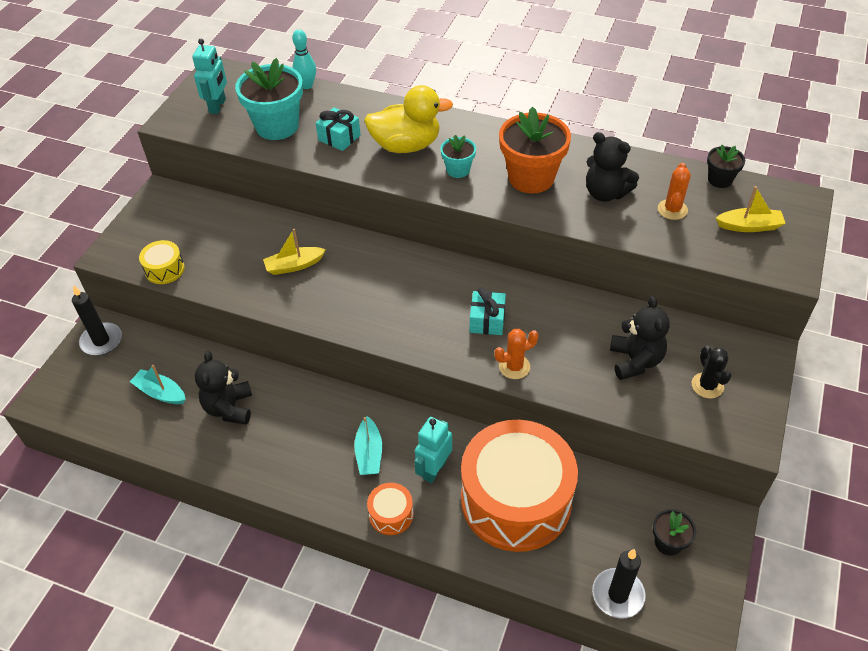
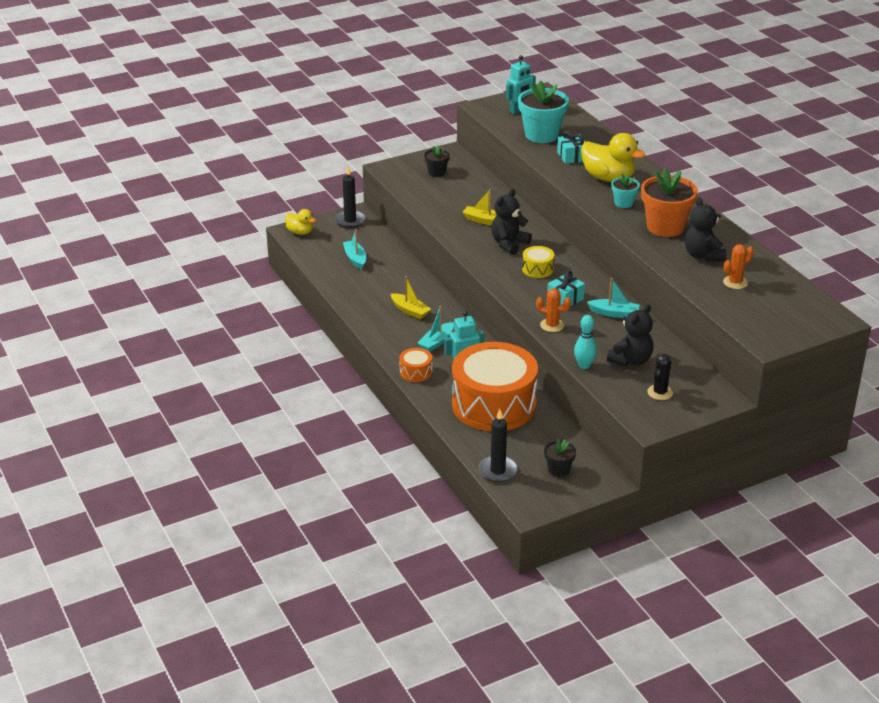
camera: 40 degrees right, 15 degrees down
(55, 395) = (300, 232): none -> yellow duck
(164, 269) = (409, 188): yellow drum -> yellow drum (537, 269)
(229, 408) = (384, 284): black teddy bear -> black teddy bear (509, 244)
(307, 85) = (588, 122): turquoise bowling pin -> turquoise bowling pin (584, 365)
(552, 308) = (614, 313): none -> turquoise boat
(720, 180) = (794, 285): black flower pot -> black flower pot (436, 172)
(749, 226) = (775, 313): yellow boat -> yellow boat (410, 311)

